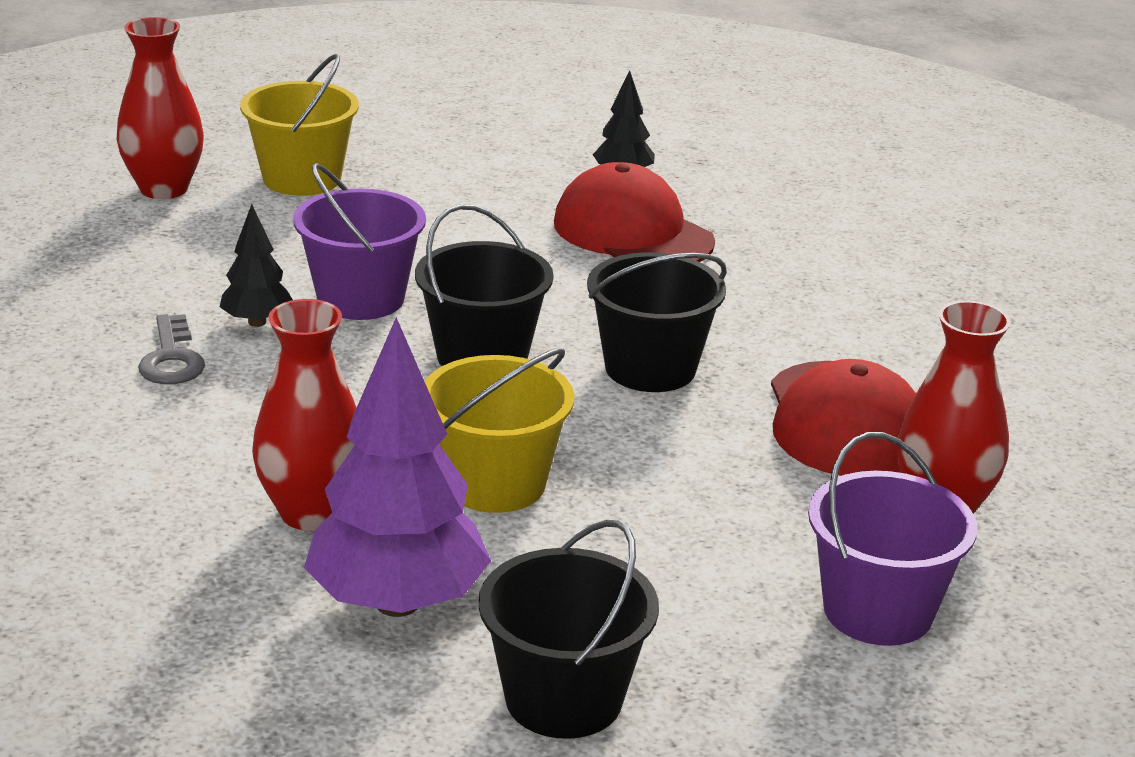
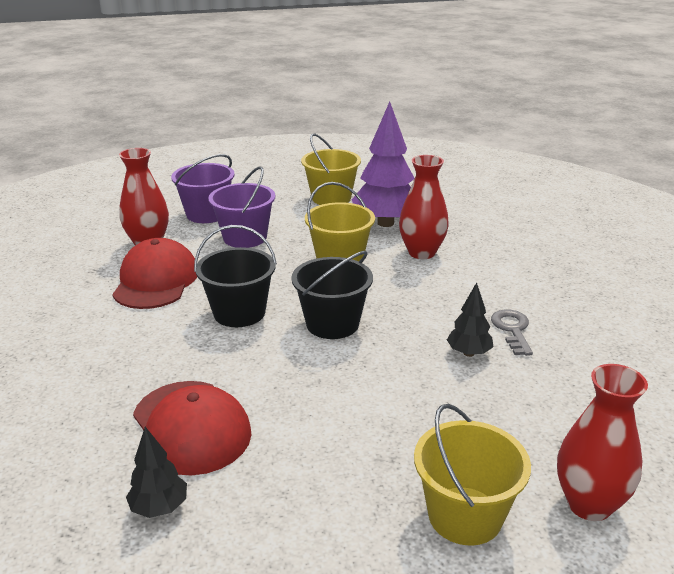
camera: 170 degrees left, 0 degrees up
(361, 298) = (404, 369): purple bucket -> purple bucket (245, 237)
(563, 699) = (331, 198): black bucket -> yellow bucket

